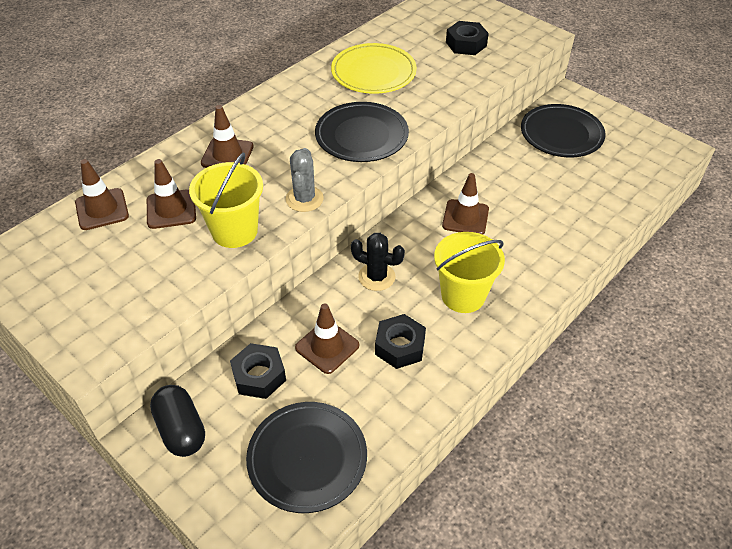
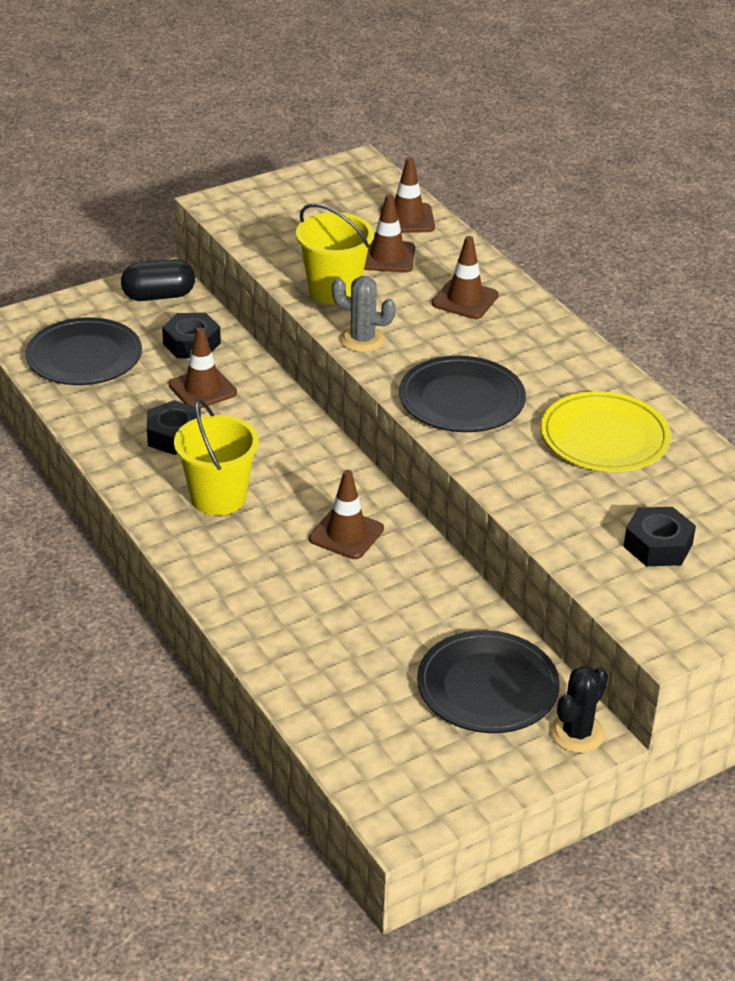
camera: 105 degrees right, 10 degrees down
(376, 277) = (281, 440): black cactus -> black cactus (577, 733)

